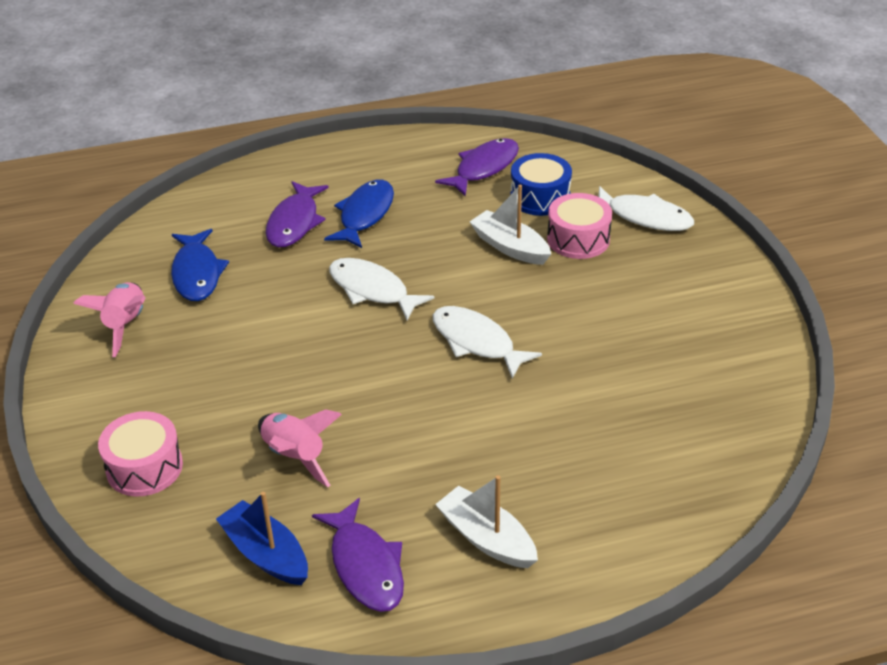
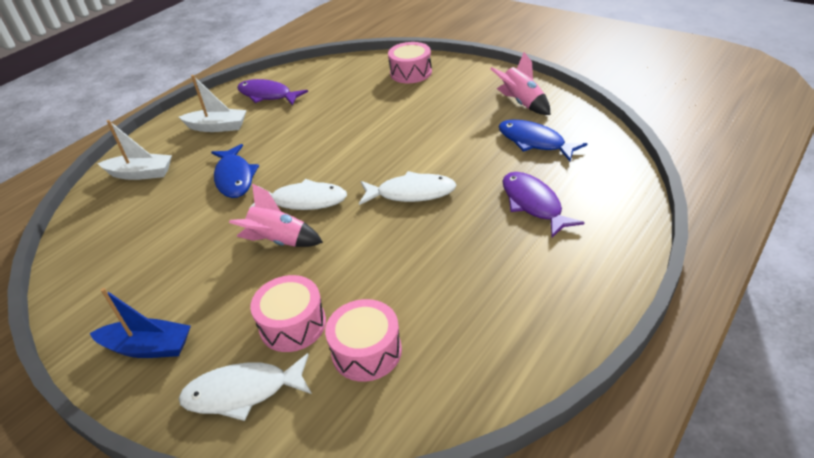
camera: 145 degrees right, 0 degrees up
(266, 554) = (316, 79): blue boat -> blue boat (148, 347)
(295, 457) = (346, 107): pink rocket -> pink rocket (279, 241)
(365, 215) = (494, 240): blue fish -> blue fish (234, 178)
(484, 168) = (456, 354): purple fish -> none
(510, 247) = (346, 281): white boat -> white boat (141, 174)
(540, 197) = (366, 351): blue drum -> pink drum

